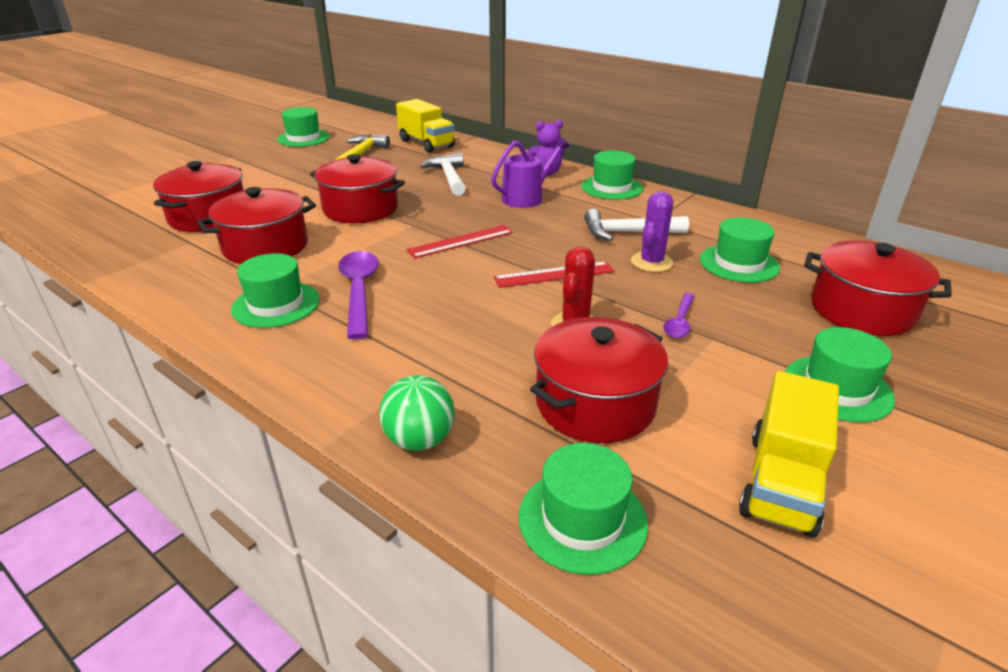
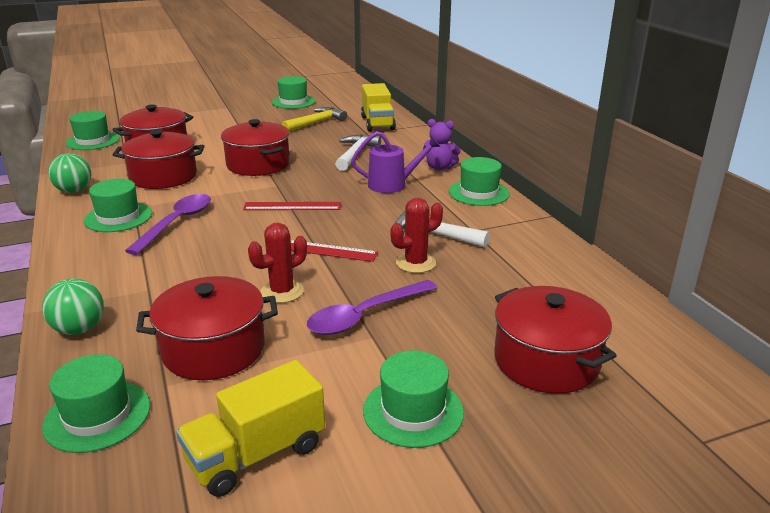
camera: 30 degrees right, 5 degrees down
(167, 290) = (74, 191): none -> green ball
(651, 262) = (415, 263): purple cactus -> red cactus
(679, 322) = (364, 316): purple spoon -> purple spoon, size x1.75
(739, 263) = (492, 286): green hat -> green hat (93, 141)

